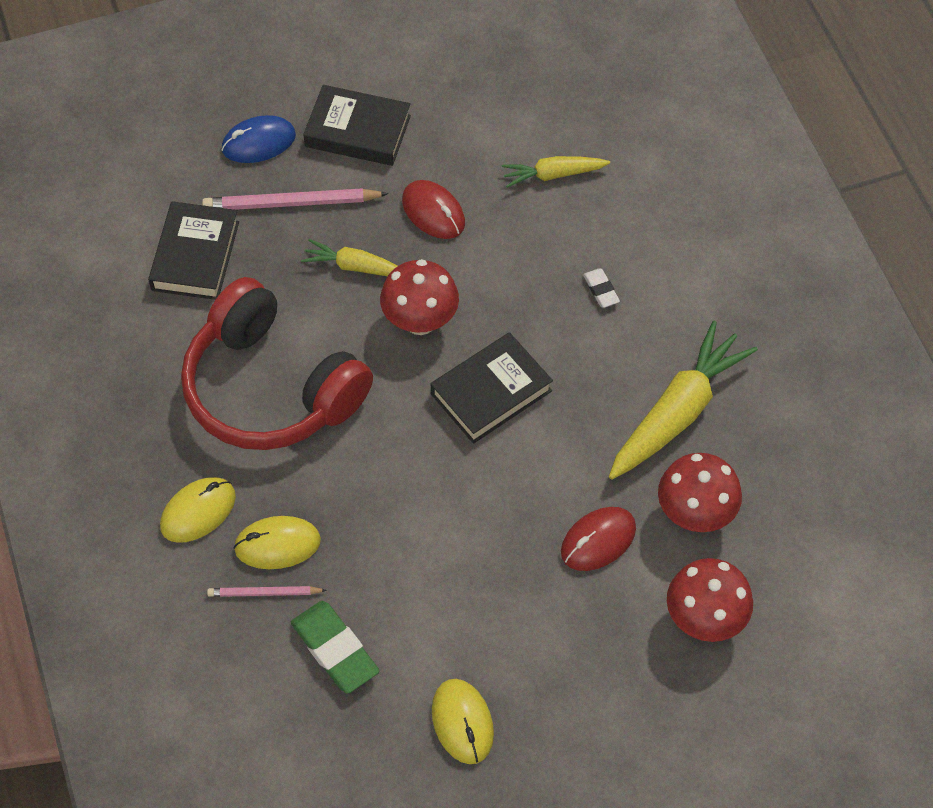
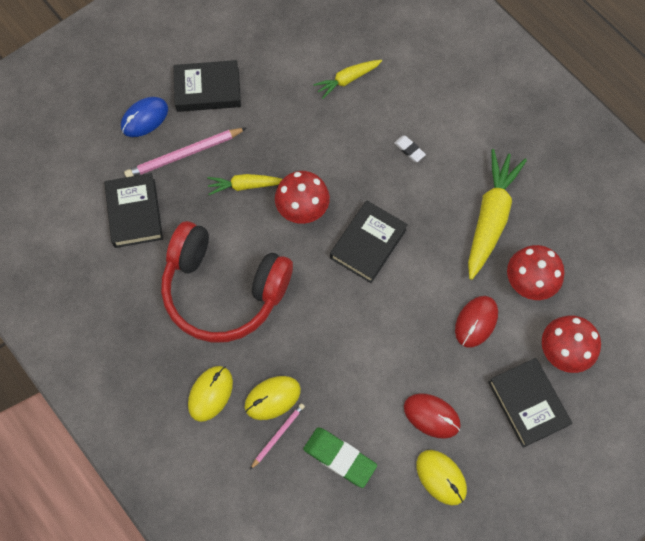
camera: 20 degrees left, 10 degrees up
(264, 593) = (278, 435): pink pencil -> pink pencil turned 150 degrees clockwise
(433, 212) = (280, 131): red mouse -> red mouse (431, 416)
(625, 669) = (527, 403): none -> black book

